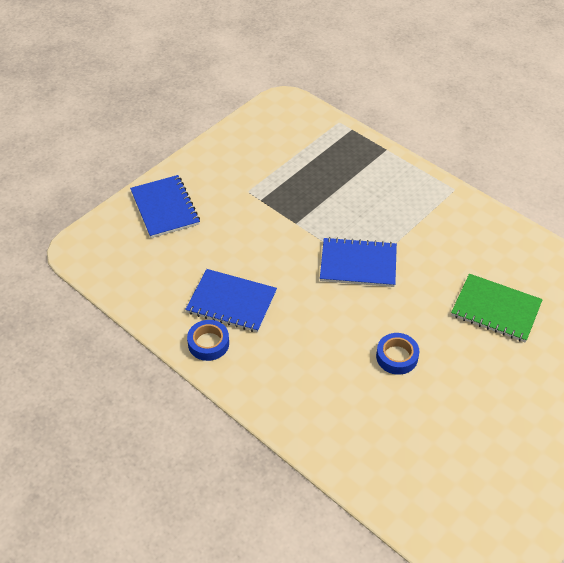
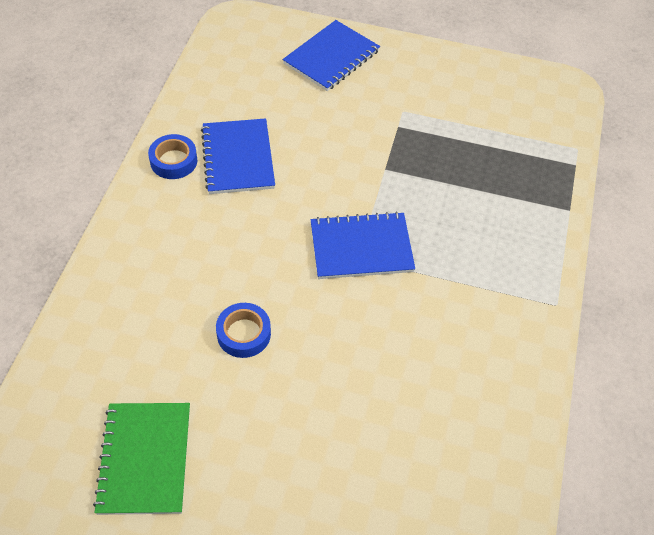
camera: 60 degrees right, 5 degrees up
(358, 264) = (361, 248): blue notebook -> blue notebook turned 75 degrees counterclockwise
(496, 309) = (379, 417): green notebook -> green notebook (145, 459)

